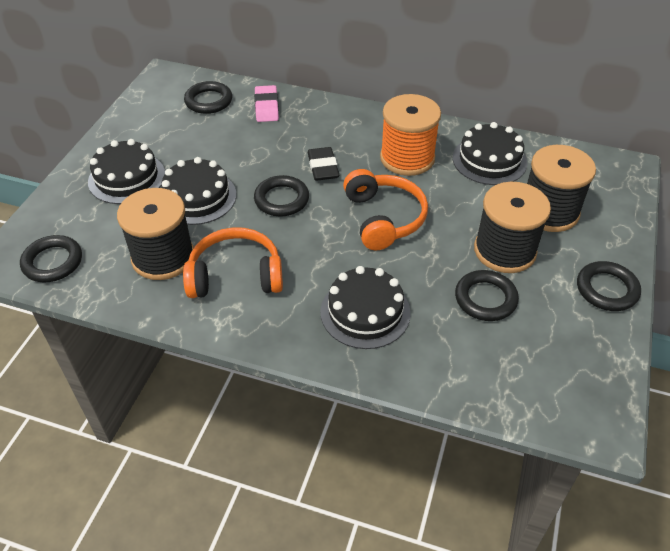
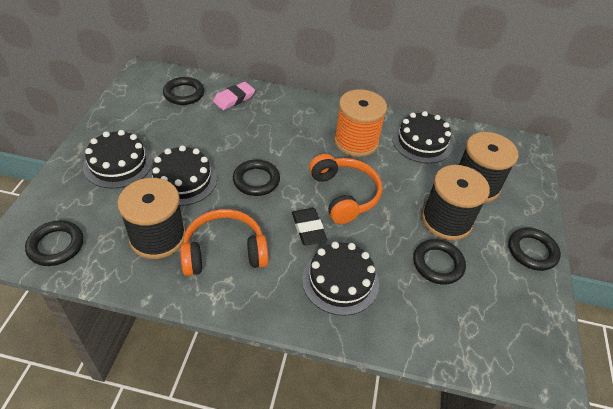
camera: 10 degrees left, 0 degrees up
(267, 107) = (234, 98): pink eraser -> pink eraser turned 60 degrees clockwise
(323, 167) = (287, 151): black eraser -> black eraser (308, 229)

